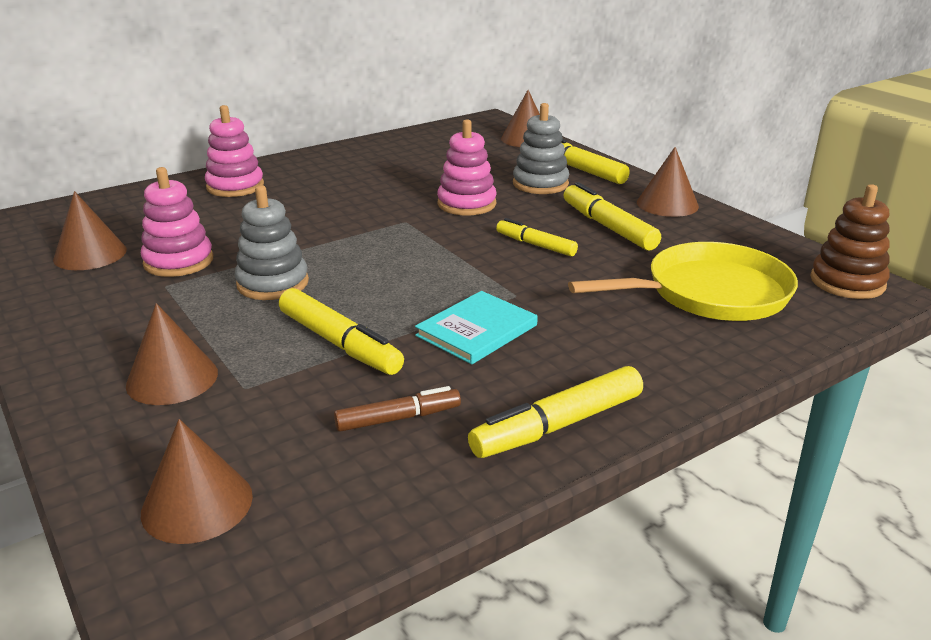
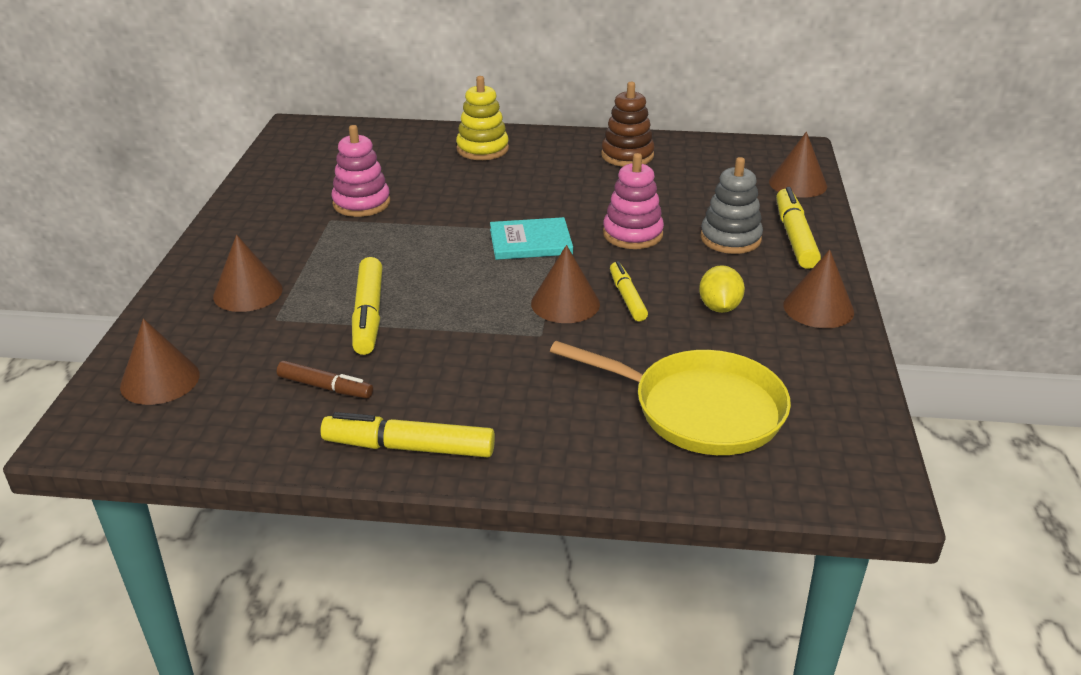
camera: 40 degrees right, 5 degrees up
(90, 254) = (320, 175): brown cone -> brown cone (565, 303)
(235, 186) = (482, 149): pink stacking toy -> yellow stacking toy
(273, 283) = (393, 247): grey stacking toy -> none
(477, 330) = (467, 350): turquoise book -> turquoise book (530, 242)
(608, 227) = (719, 307): yellow marker -> yellow lemon
(847, 282) = (854, 465): brown stacking toy -> brown stacking toy (627, 155)

